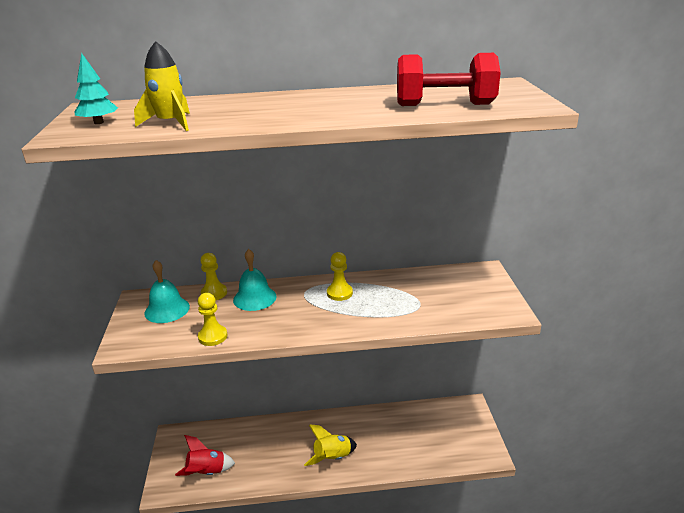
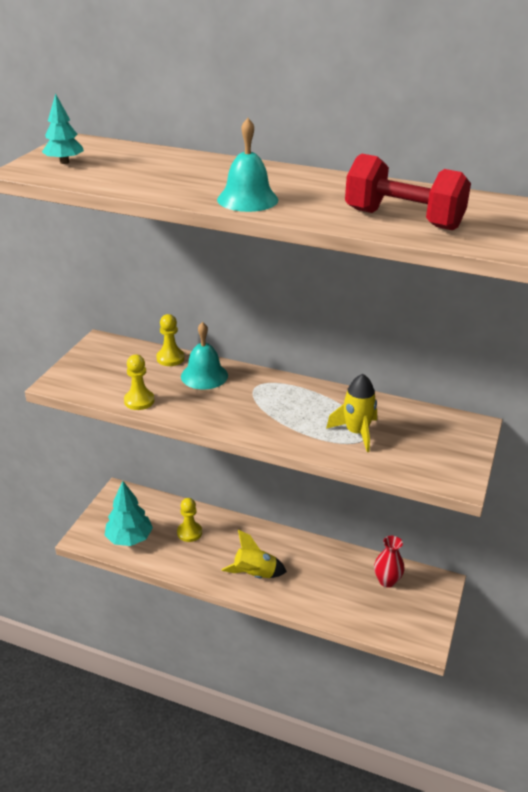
camera: 25 degrees right, 5 degrees up
(167, 309) = (117, 361): turquoise bell -> turquoise bell (247, 199)
(170, 123) = (120, 178): yellow rocket -> yellow rocket (356, 432)
(206, 472) = (129, 538): red rocket -> turquoise tree
(339, 293) = (291, 398): yellow pawn -> yellow pawn (189, 532)
(433, 420) = (387, 581): none -> red vase

